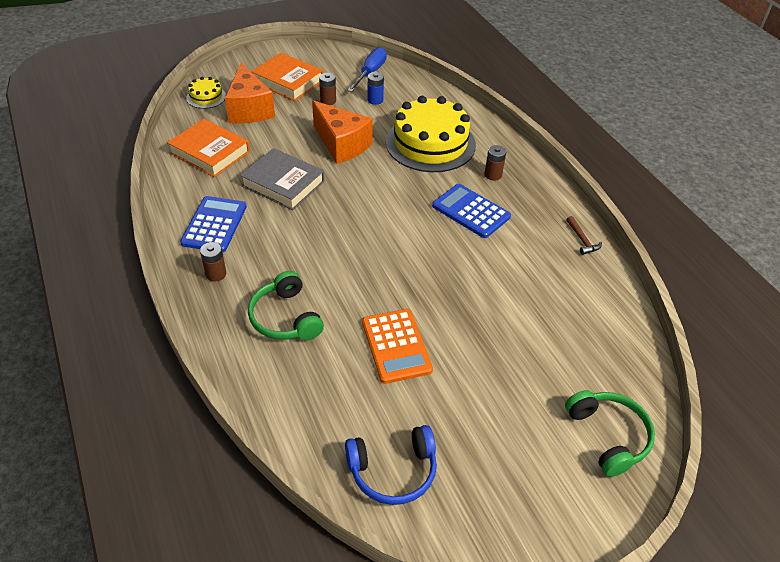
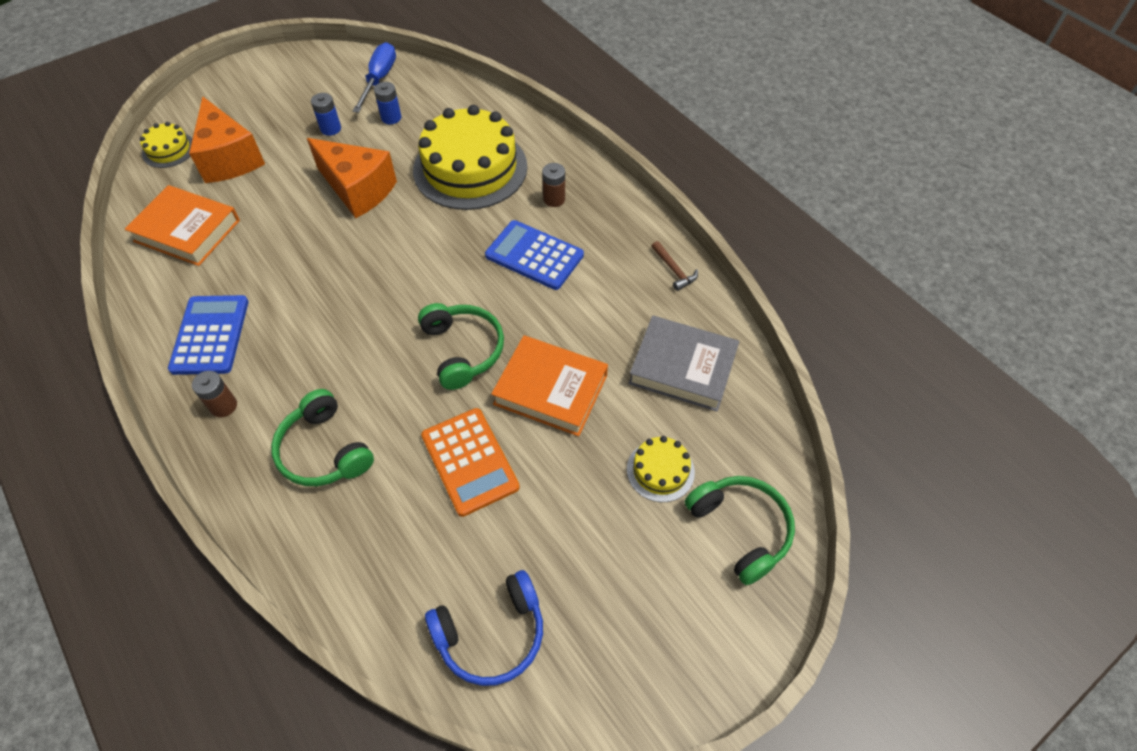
camera: 10 degrees left, 10 degrees up
(283, 184) = (291, 259): grey book -> grey book (682, 368)
(288, 81) = (274, 109): orange book -> orange book (550, 390)
(328, 101) = (331, 129): brown battery -> blue battery
(404, 267) = (463, 350): none -> green headphones
(548, 381) = (660, 470): none -> yellow cake

